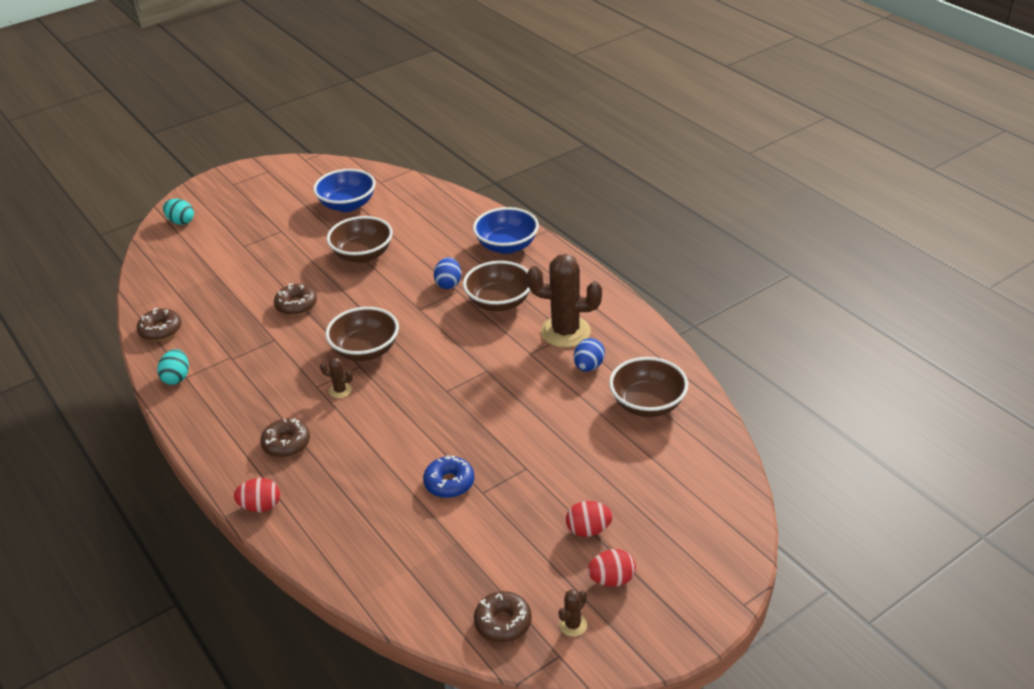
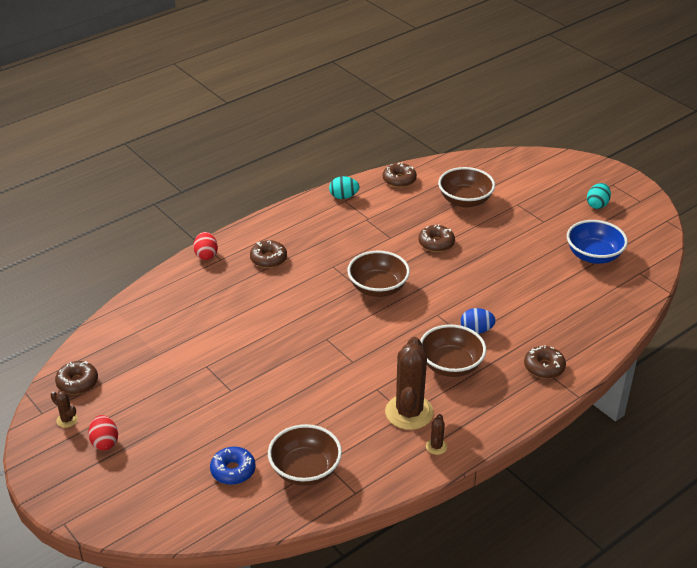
camera: 85 degrees right, 0 degrees up
(181, 221) = (547, 166): turquoise egg -> turquoise egg (597, 205)
(340, 390) = (327, 279): brown cactus -> brown cactus (436, 446)
(362, 255) = (514, 273): brown bowl -> brown bowl (465, 200)
(449, 483) = (218, 347): blue donut -> blue donut (233, 470)
(507, 246) = (544, 367): blue bowl -> brown donut
(588, 366) = (358, 429): blue egg -> none
(588, 530) = (157, 429): red egg -> none

